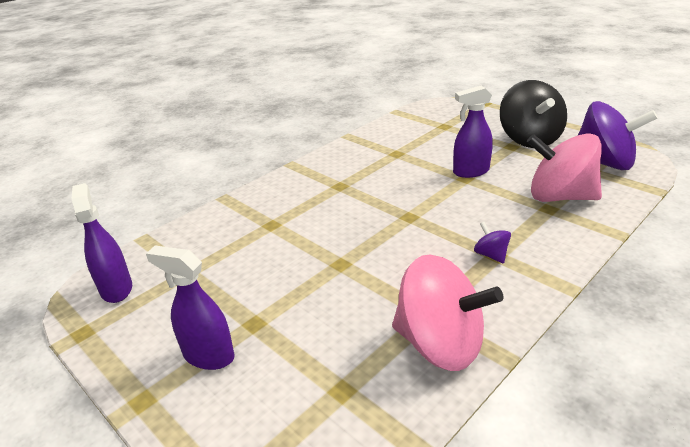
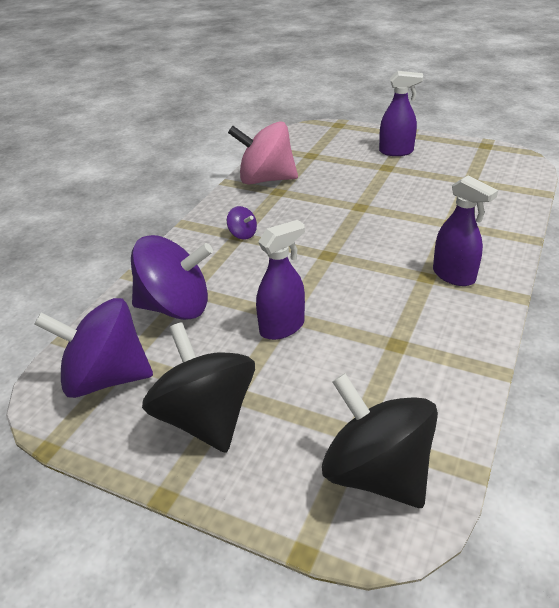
camera: 160 degrees right, 5 degrees up
(116, 289) = (504, 164): purple spray bottle -> purple spray bottle (454, 276)
(442, 115) = (376, 473): none -> black spinning top
(560, 197) = (175, 307): pink spinning top -> purple spinning top

